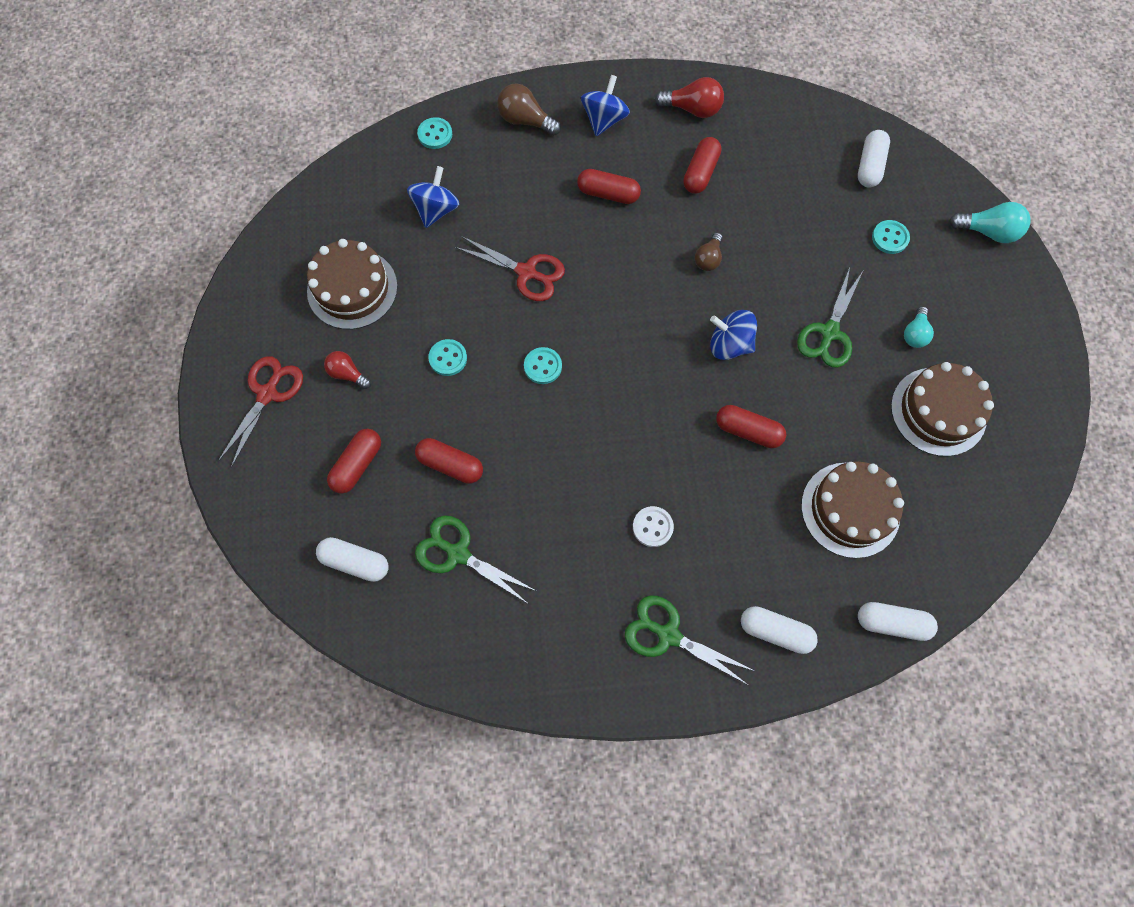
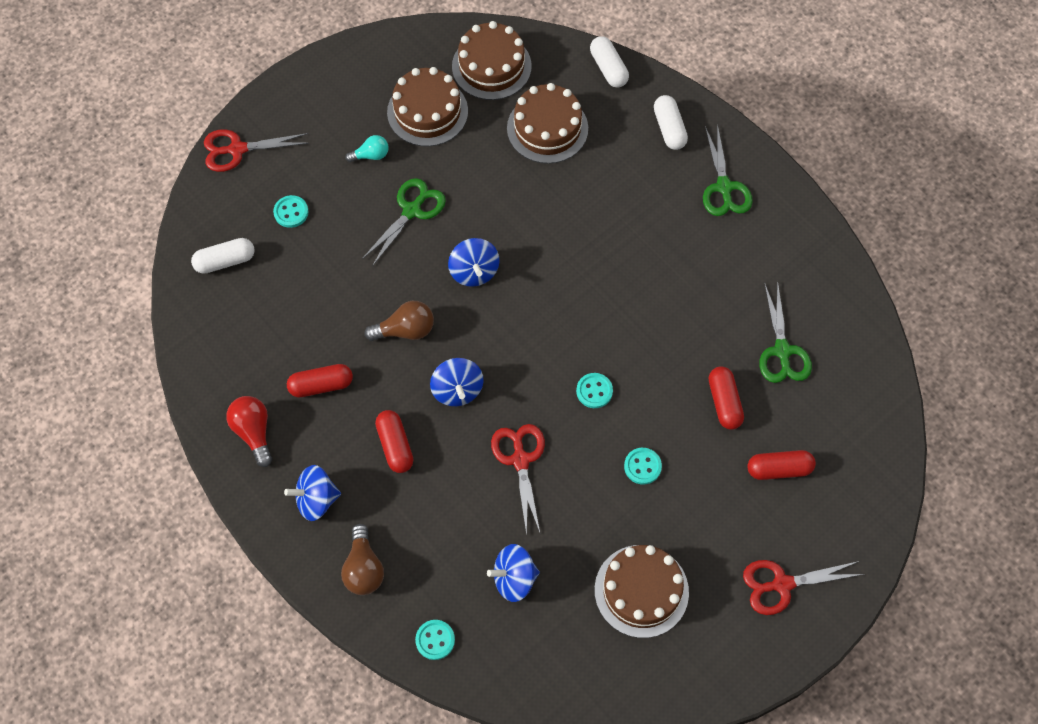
camera: 125 degrees left, 5 degrees down
(347, 374) = (716, 534): red light bulb -> none
(355, 562) = (846, 415): white capsule -> none
(623, 264) = (457, 390): none -> blue spinning top
(652, 527) = (659, 239): white button -> none
(708, 259) = (405, 330): brown light bulb -> brown light bulb, size x1.50
(748, 431) = (537, 220): red capsule -> none
(829, 332) = (412, 210): green scissors -> green scissors turned 45 degrees counterclockwise
(962, 505) = (491, 66): none -> brown cake
(988, 232) = (237, 149): turquoise light bulb -> red scissors

